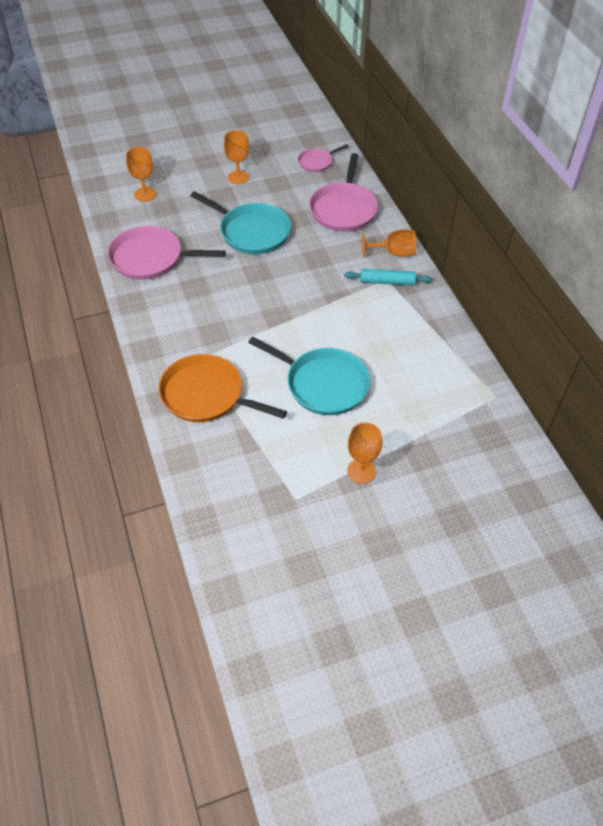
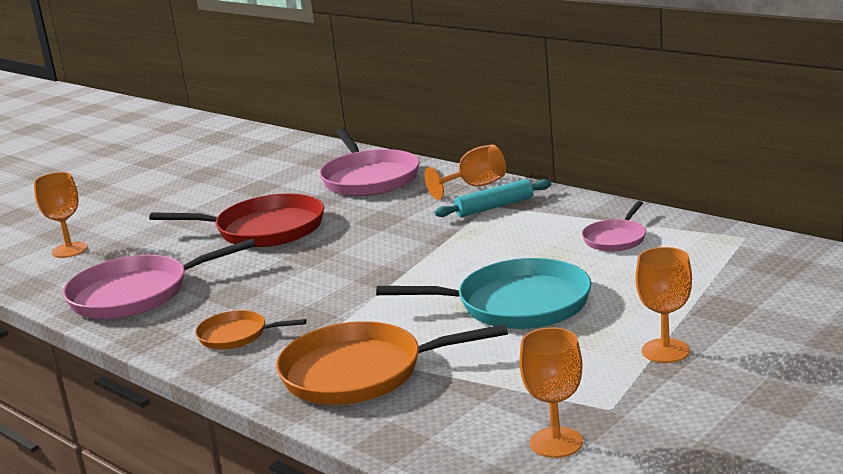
camera: 25 degrees left, 30 degrees down
(173, 326) = (236, 335): none -> orange pan
(238, 177) = (196, 199): orange goblet -> orange goblet (556, 442)
(251, 232) = (264, 229): turquoise pan -> red pan
(317, 162) = (291, 160): pink pan -> pink pan (615, 239)

